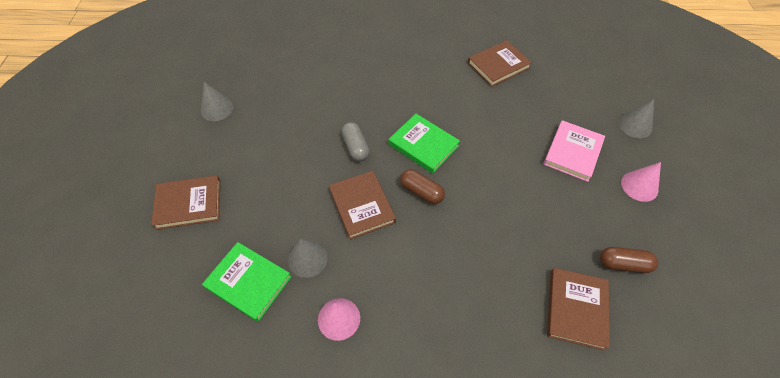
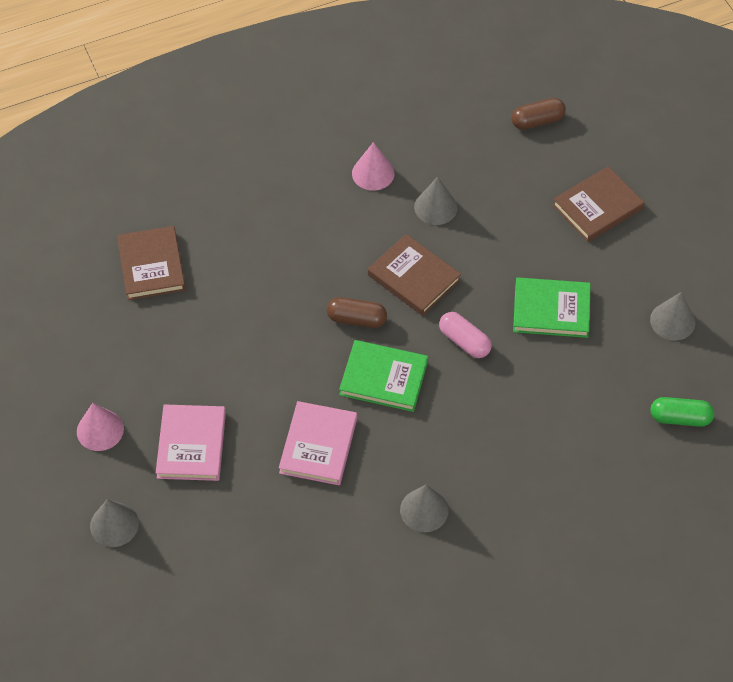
camera: 155 degrees right, 0 degrees up
(248, 282) = (476, 168): green book -> green book (551, 310)
(263, 60) = (680, 418): none -> green capsule
(355, 147) = (464, 341): grey capsule -> pink capsule
(438, 69) = (424, 510): none -> grey cone
(486, 122) = (318, 445): none -> pink book
(498, 65) = (338, 555): brown book -> none
(623, 264) = (109, 327): brown capsule -> brown capsule (537, 121)

